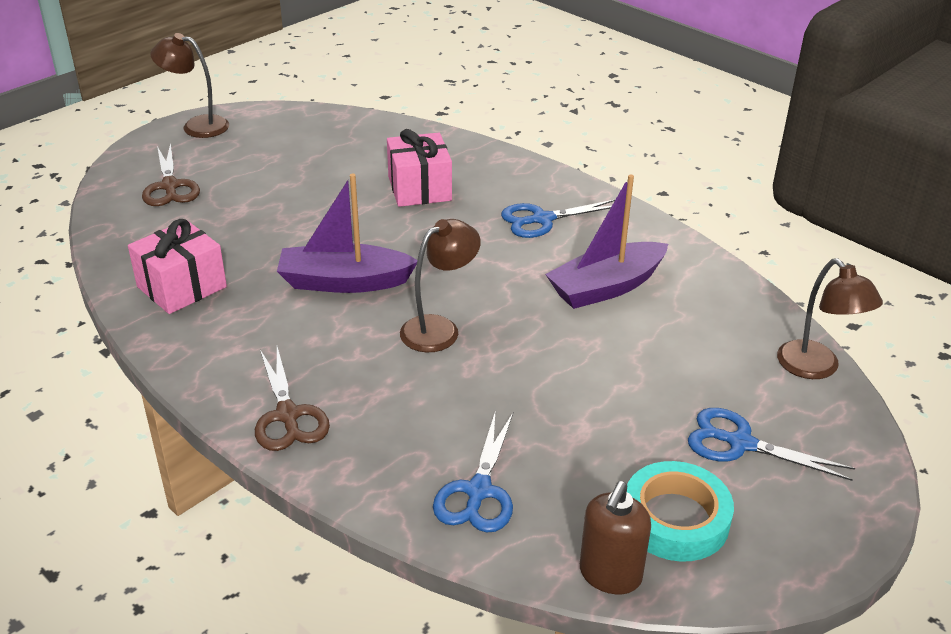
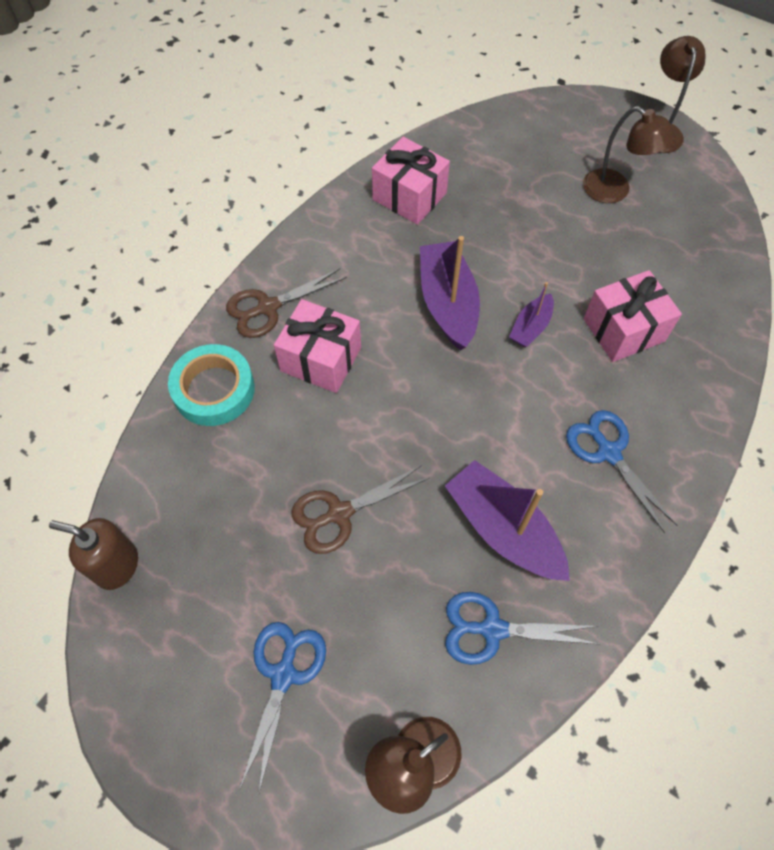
camera: 80 degrees right, 25 degrees up
(170, 186) = (550, 144): brown scissors -> brown scissors (339, 513)
(379, 380) = (321, 359): none -> pink gift
(395, 237) = (531, 327): none -> purple boat
(439, 328) = (399, 390): brown lamp -> brown lamp (615, 191)
(478, 491) = (199, 455): blue scissors -> blue scissors (492, 629)
(675, 519) = (181, 615): turquoise tape -> turquoise tape (214, 389)

